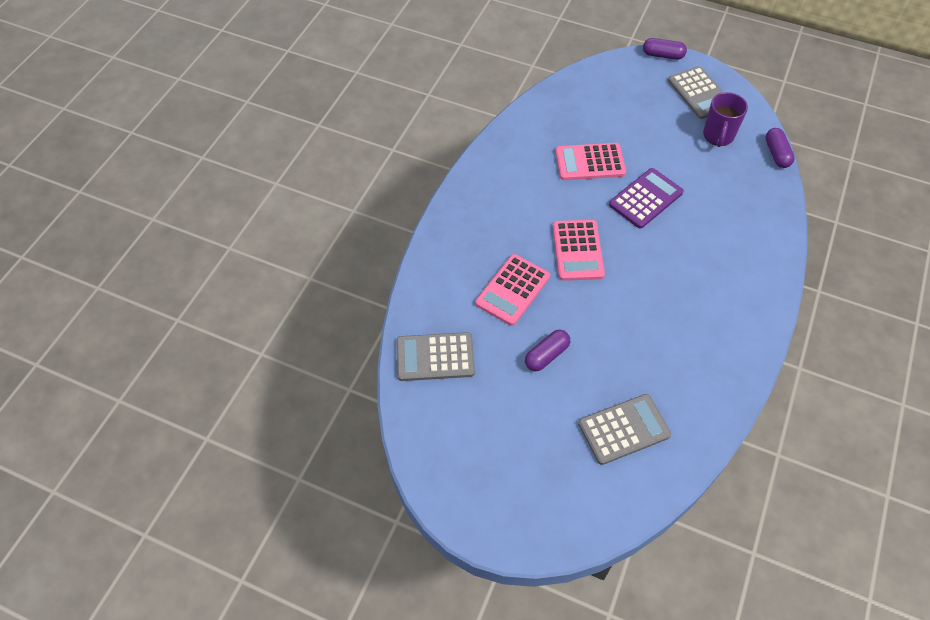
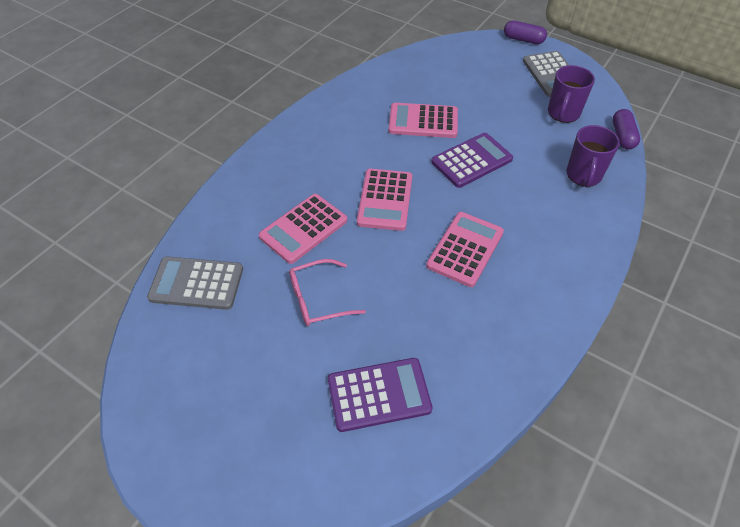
camera: 10 degrees right, 5 degrees down
(546, 355) = (317, 299): purple capsule -> pink glasses
(623, 429) = (379, 394): grey calculator -> purple calculator
(661, 288) = (465, 249): none -> pink calculator
(749, 200) = (583, 175): none -> purple mug

